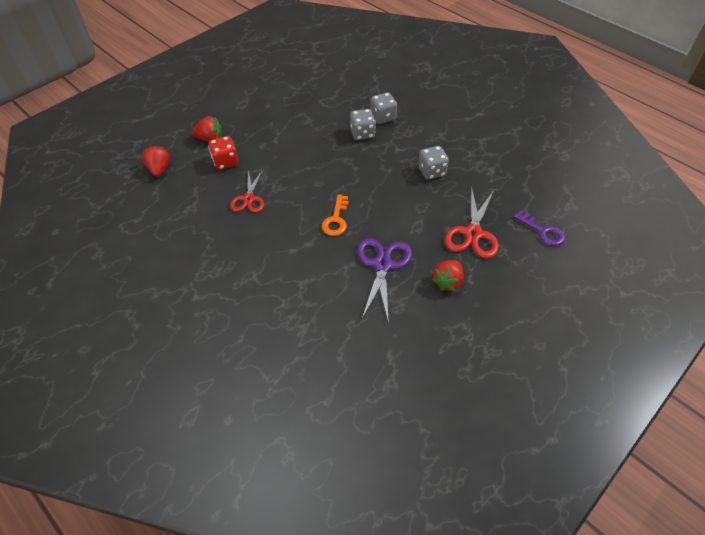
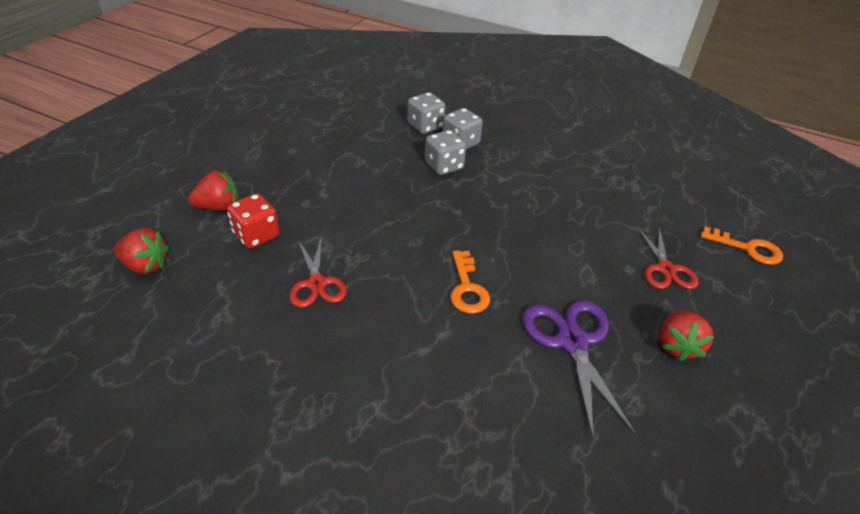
camera: 20 degrees left, 10 degrees down
(159, 169) = (146, 265): red strawberry -> red strawberry turned 135 degrees clockwise
(431, 171) = (562, 199): grey dice -> grey dice (425, 126)
(473, 234) = (665, 269): red scissors -> red scissors, size x0.66
(542, 231) = (747, 248): purple key -> orange key

